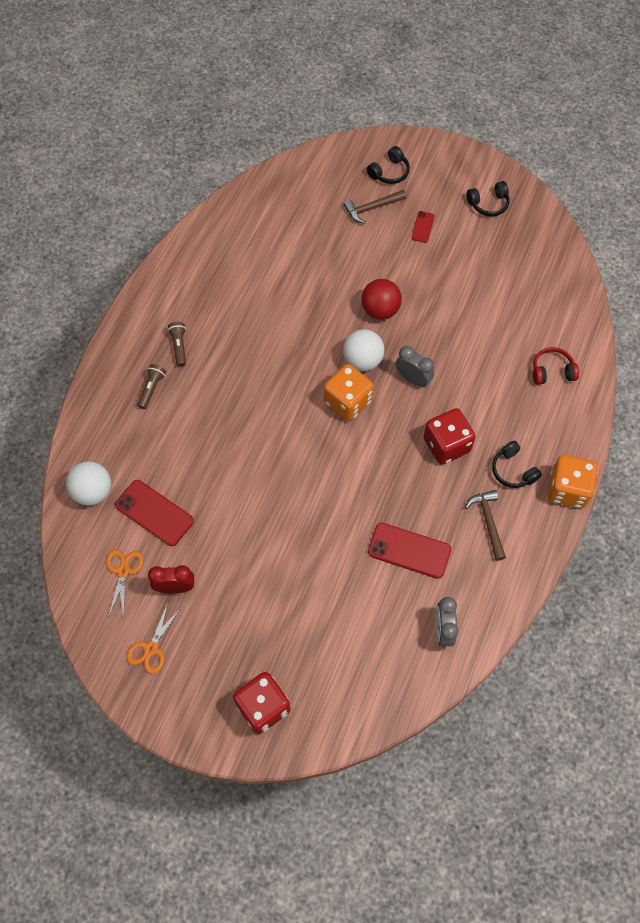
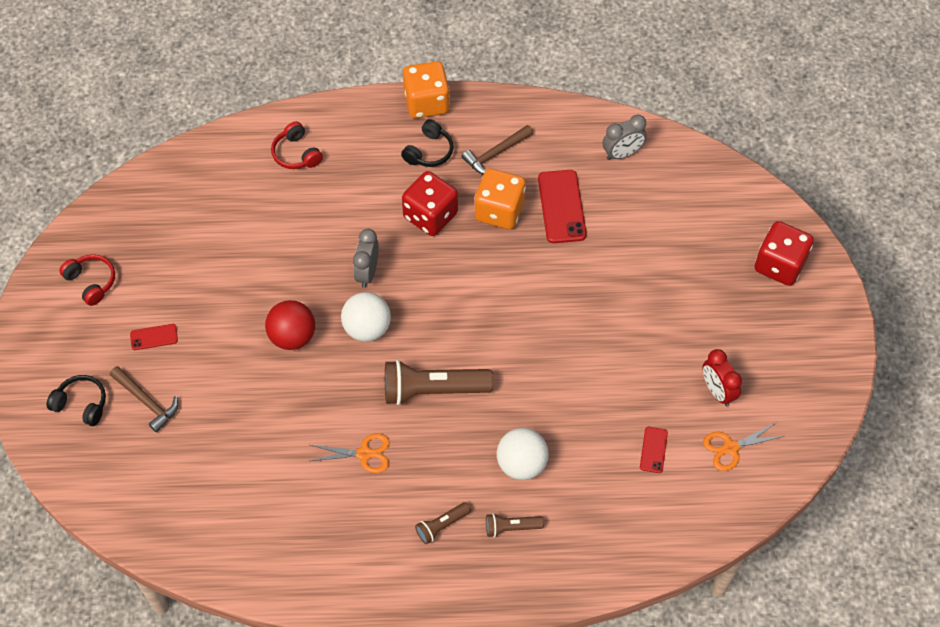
camera: 115 degrees left, 5 degrees down
(93, 491) = (665, 524): white ball -> white ball (521, 464)
(151, 648) = (788, 383): orange scissors -> orange scissors (364, 453)
(154, 513) = (653, 450): red phone -> red phone, size x0.53
(287, 383) = (433, 390): none -> brown flashlight
(347, 402) = (426, 322): orange dice -> orange dice (499, 211)
(488, 204) = (91, 282): black headphones -> red headphones

